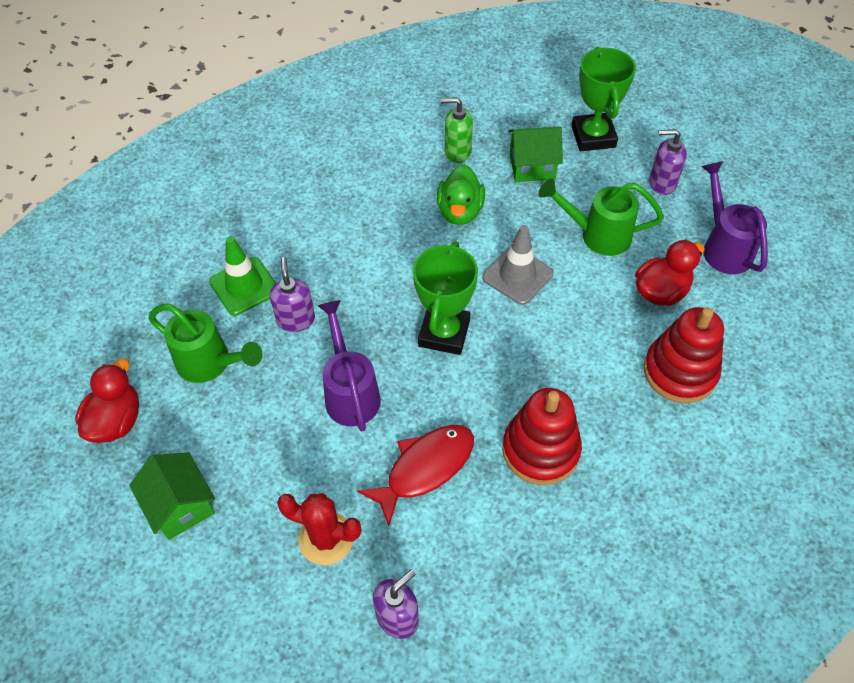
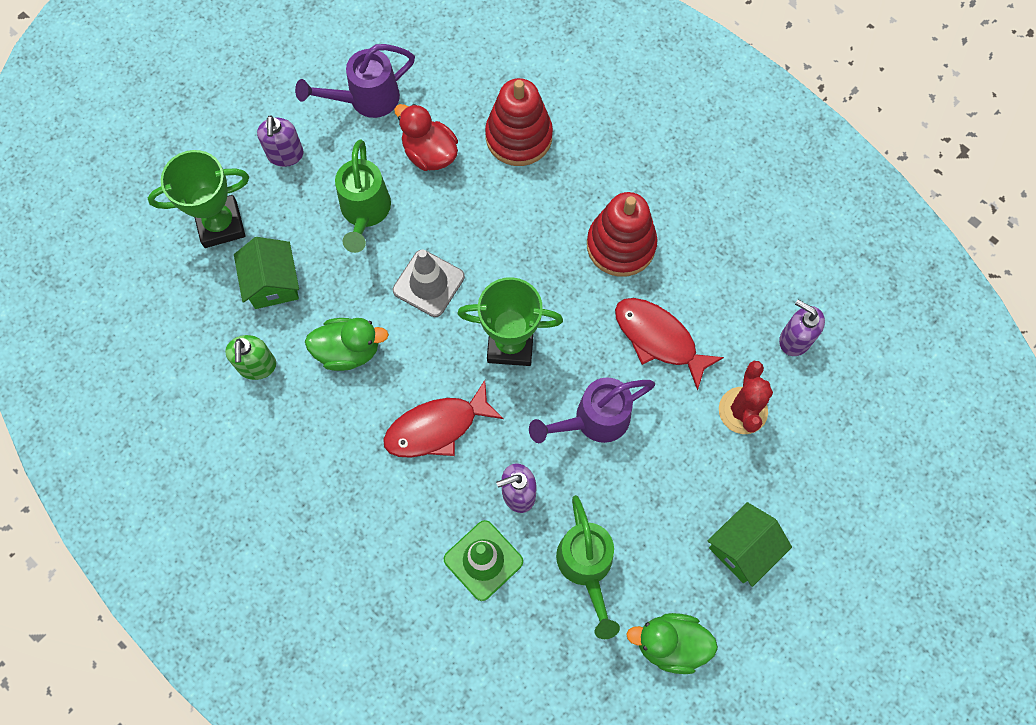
camera: 100 degrees left, 15 degrees up
(116, 421) = (670, 644): red duck -> green duck
(210, 363) = (586, 567): green watering can -> green watering can turned 150 degrees clockwise
(374, 266) = (436, 427): none -> red fish

